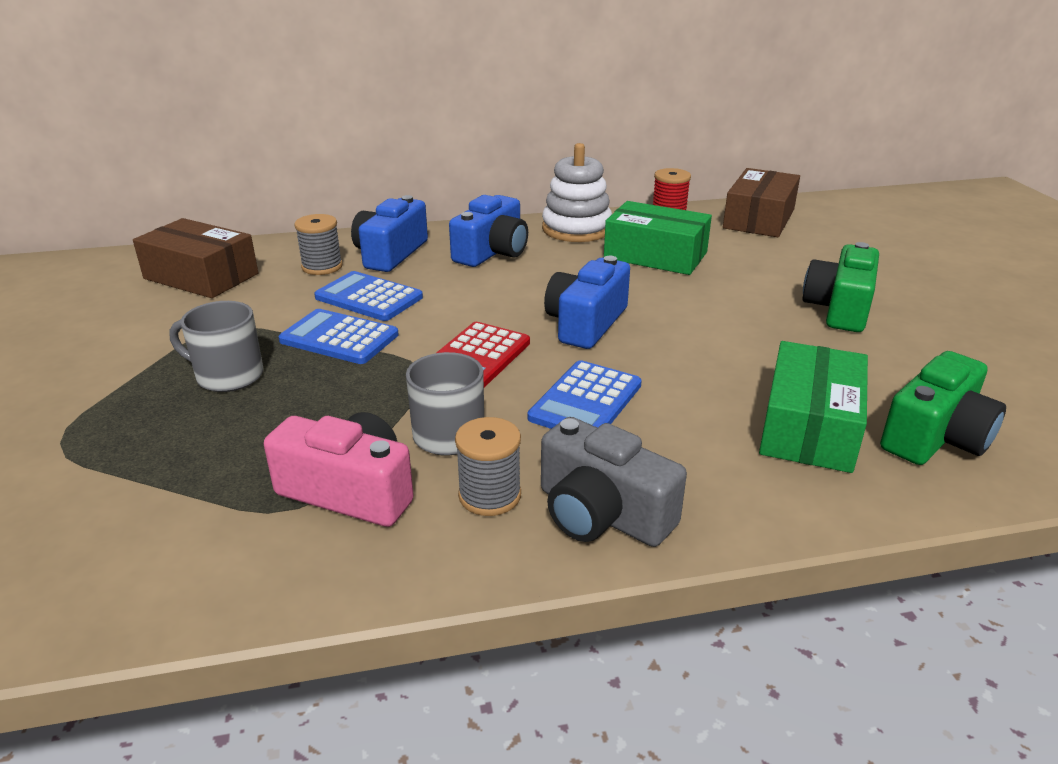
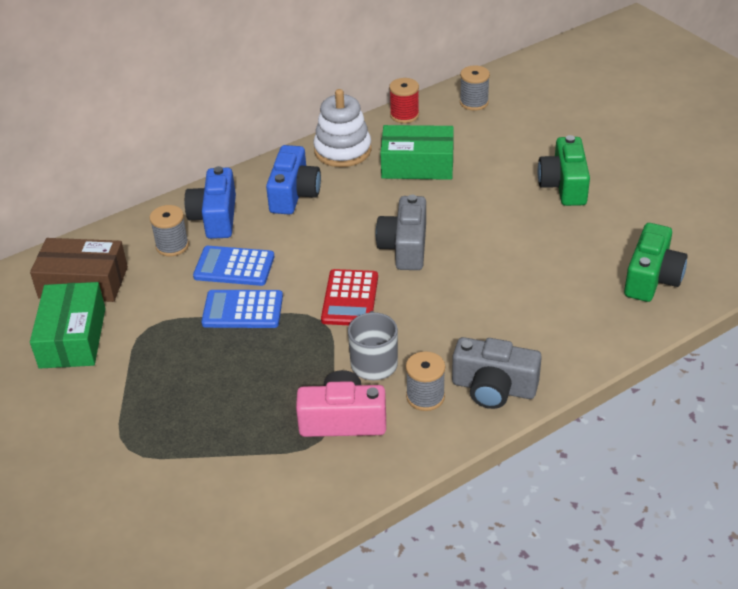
camera: 20 degrees left, 10 degrees up
(228, 376) = (192, 365): grey mug -> none
(585, 401) = (441, 313): blue calculator -> none
(586, 323) = (405, 247): blue camera -> grey camera
(759, 219) = (474, 102): brown box -> grey spool
(809, 427) = (581, 292): green box -> green box (73, 337)

